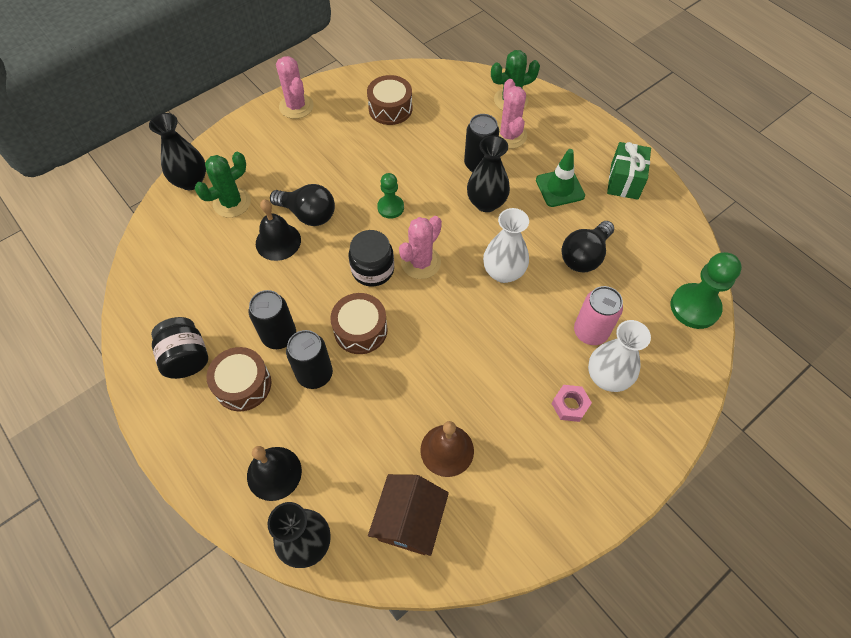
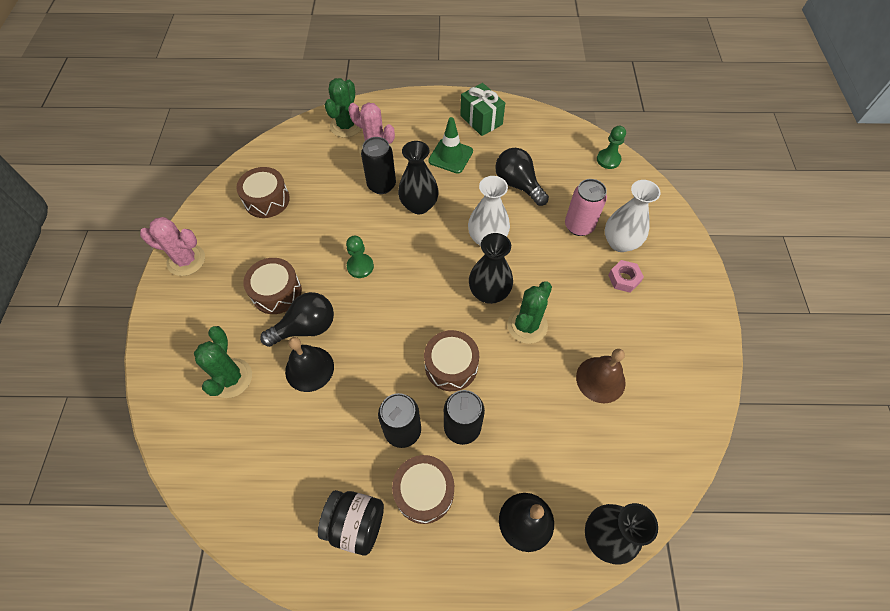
camera: 50 degrees left, 0 degrees up
(191, 181) = (170, 396): black vase -> black vase (489, 293)
(320, 175) = (276, 292): none -> brown drum
(372, 269) = (405, 319): black jar -> none
(409, 521) = (638, 446): brown house -> none
(421, 262) = (430, 283): pink cactus -> none
(447, 359) = (527, 325): none -> green cactus
(584, 256) = (518, 185): black light bulb -> black light bulb turned 150 degrees clockwise
(694, 307) = (608, 160): green pawn -> green pawn, size x0.60

